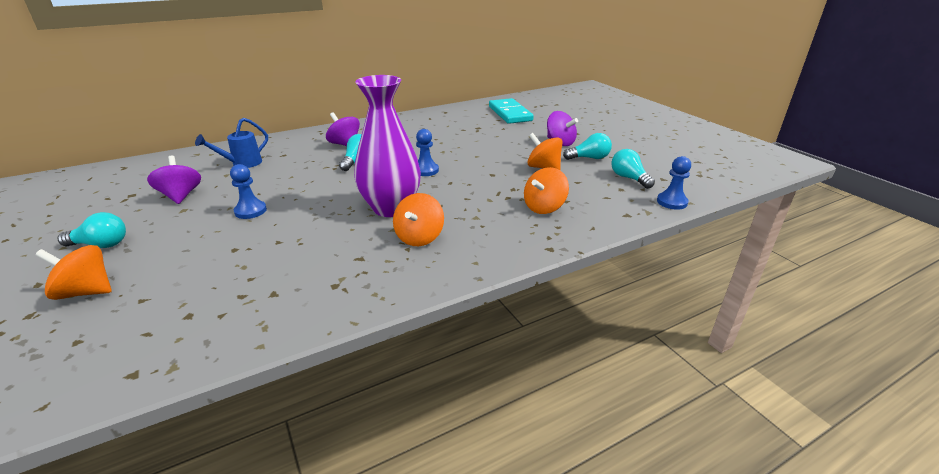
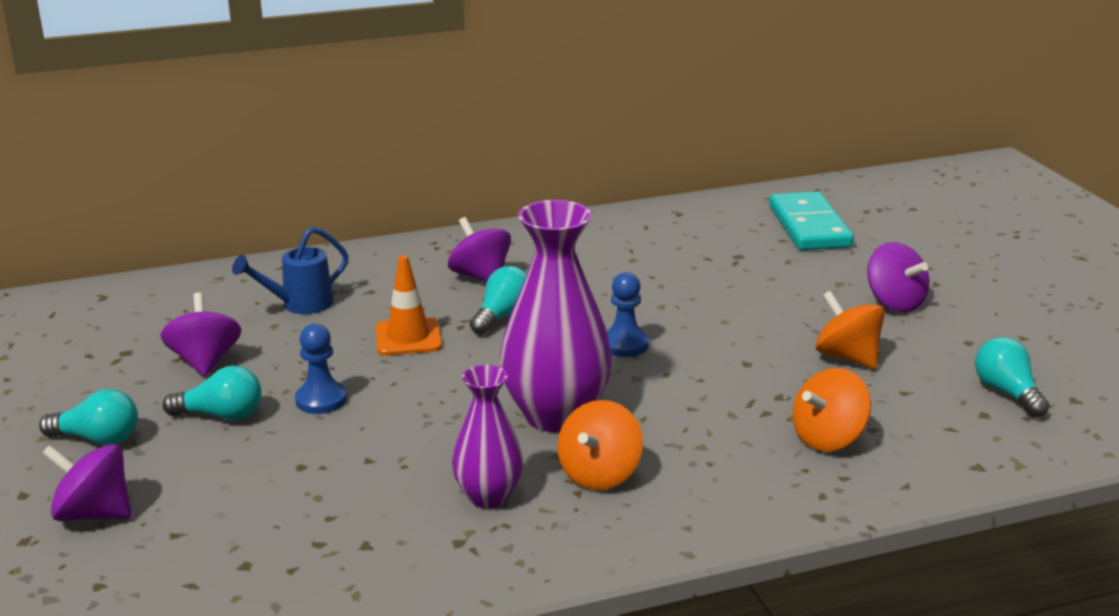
camera: 10 degrees right, 5 degrees down
(86, 292) = (94, 513): orange spinning top -> purple spinning top
(304, 175) = (408, 337): none -> orange traffic cone
(353, 256) = (488, 497): none -> purple vase
(589, 158) = (943, 343): turquoise light bulb -> turquoise light bulb (221, 415)
(672, 202) = (1072, 449): blue pawn -> none

